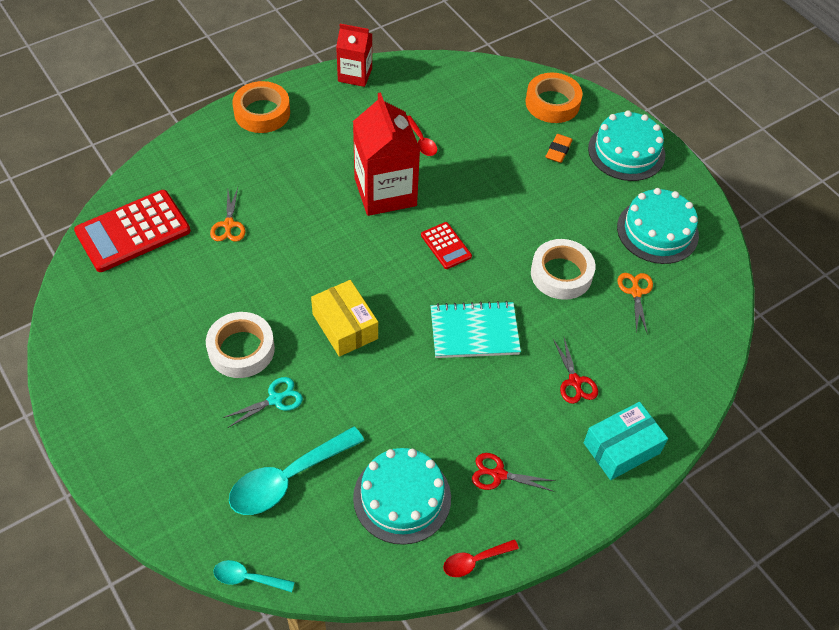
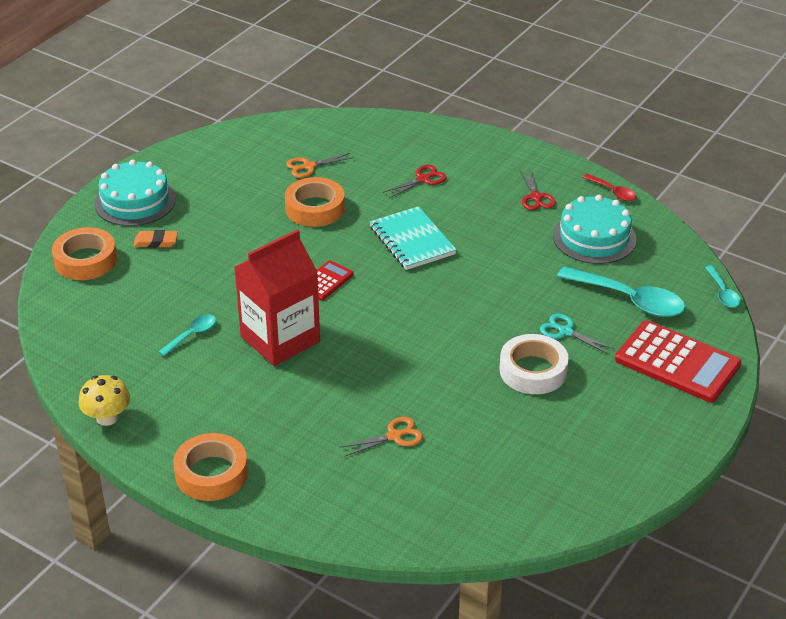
camera: 110 degrees left, 15 degrees down
(133, 231) = (452, 507): red calculator -> red calculator (677, 362)
(345, 326) = (460, 315): yellow box -> none
(355, 75) = (107, 417): red carton -> yellow mushroom
(421, 141) = (192, 335): red spoon -> turquoise spoon
(561, 274) = (315, 208): white tape -> orange tape
(621, 448) = (466, 147): turquoise box -> none
(657, 231) = (230, 167): turquoise cake -> none

